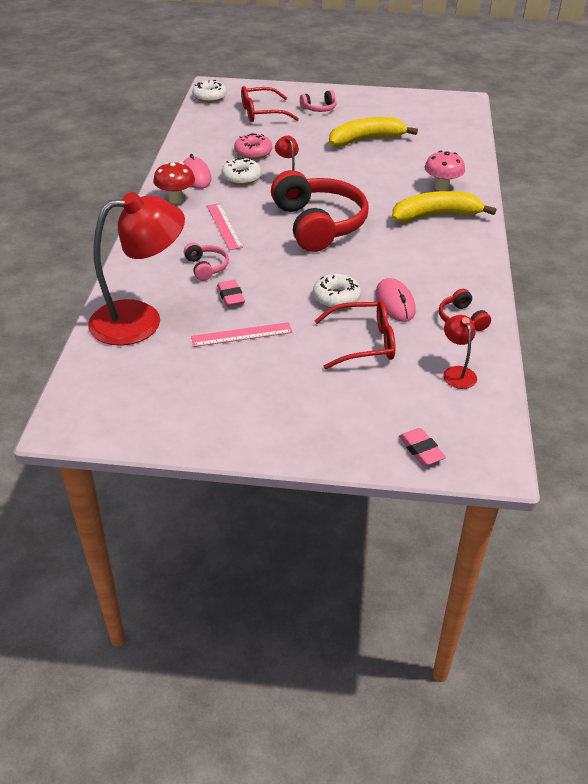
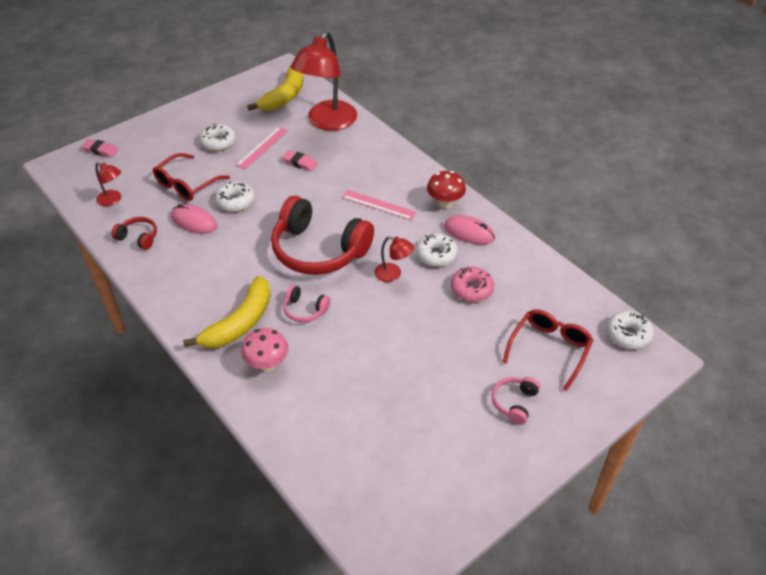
camera: 135 degrees right, 5 degrees up
(206, 267) = (342, 170): pink headphones -> pink headphones (305, 310)
(277, 370) = (218, 142): none -> white donut
(366, 140) = (407, 384): yellow banana -> yellow banana (284, 96)

